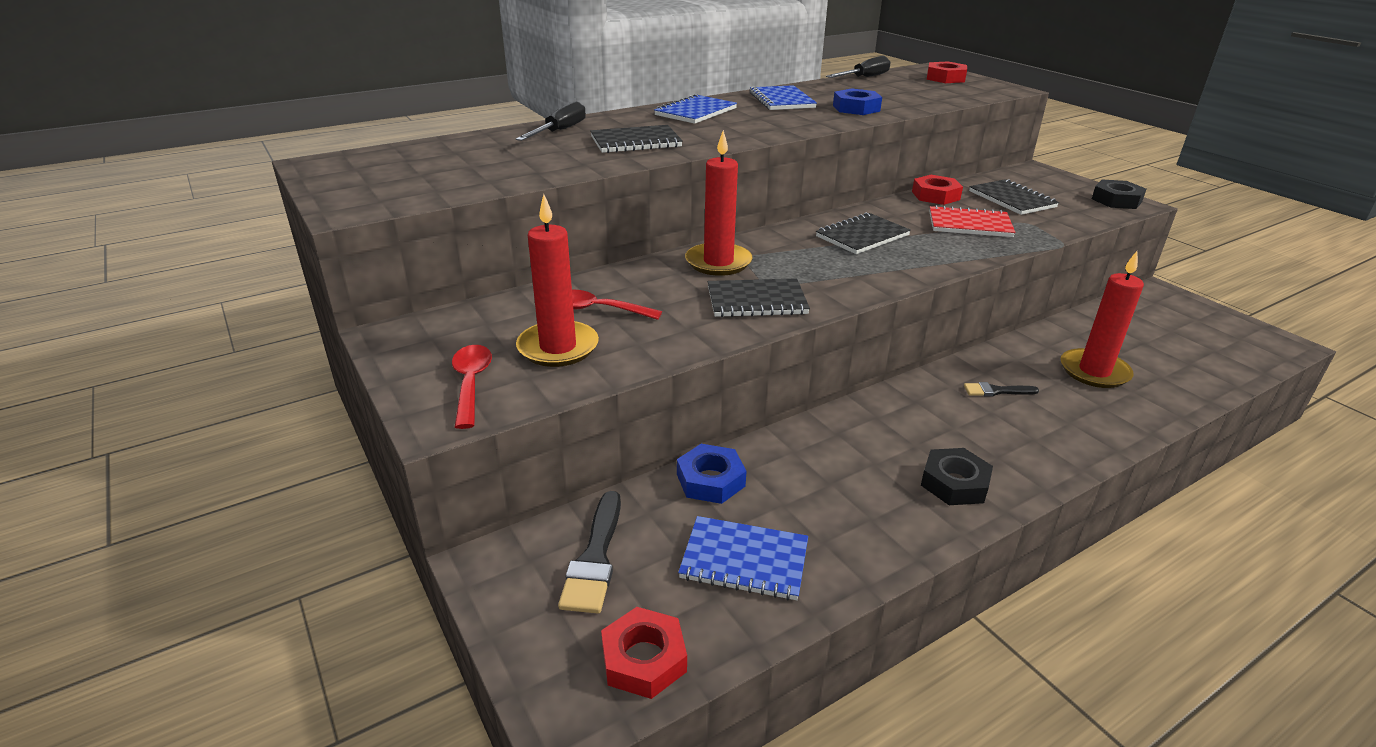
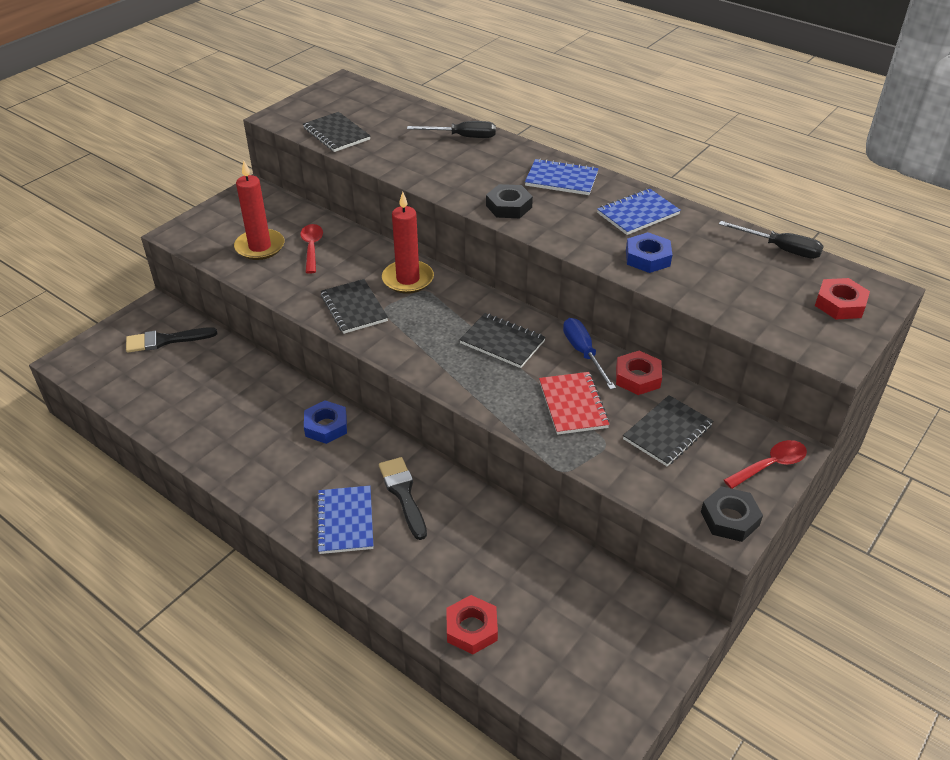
camera: 70 degrees right, 10 degrees up
(471, 383) = (212, 231): red spoon -> red spoon (770, 465)
(636, 142) = (460, 171): black notebook -> black notebook (336, 134)
(643, 659) = (101, 374): red nut -> red nut (471, 628)
(710, 480) = (242, 366): blue nut -> blue nut (326, 426)
(744, 560) = (175, 394): blue notebook -> blue notebook (345, 521)
(893, 208) = (583, 353): none -> blue screwdriver
(954, 483) = (272, 476): black nut -> black nut (509, 206)
(996, 391) = (403, 494): black brush -> black brush, size x1.69
(1094, 371) = (466, 560): red candle -> none

